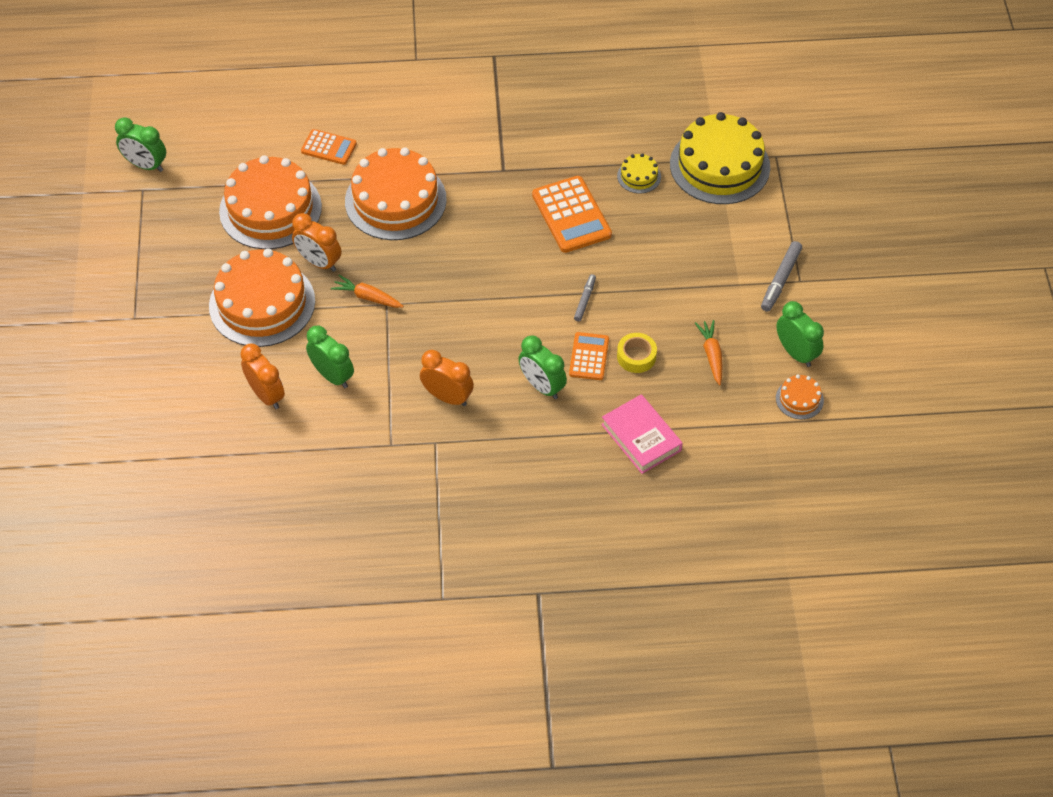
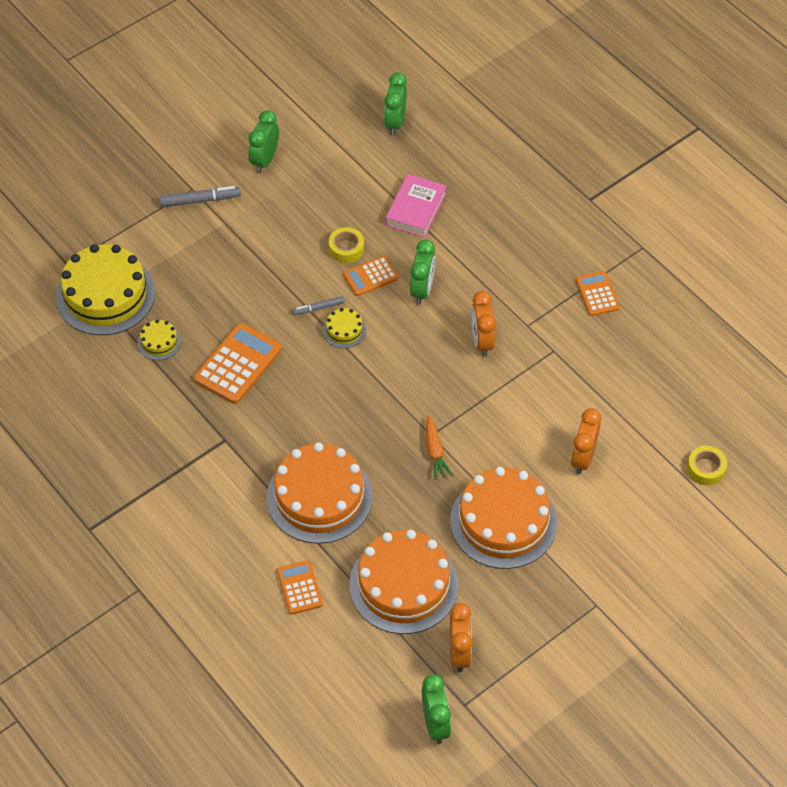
camera: 125 degrees left, 0 degrees up
(171, 478) = (706, 469): none -> yellow tape
(319, 262) = (429, 509): orange clock -> orange clock (459, 653)
(332, 376) = (527, 426): green clock -> green clock (395, 122)
(421, 521) = (597, 294): none -> orange calculator
(545, 305) = (344, 330): none -> yellow cake
(711, 355) = (307, 206): orange carrot -> none
(799, 399) = (305, 139): orange cake -> none

